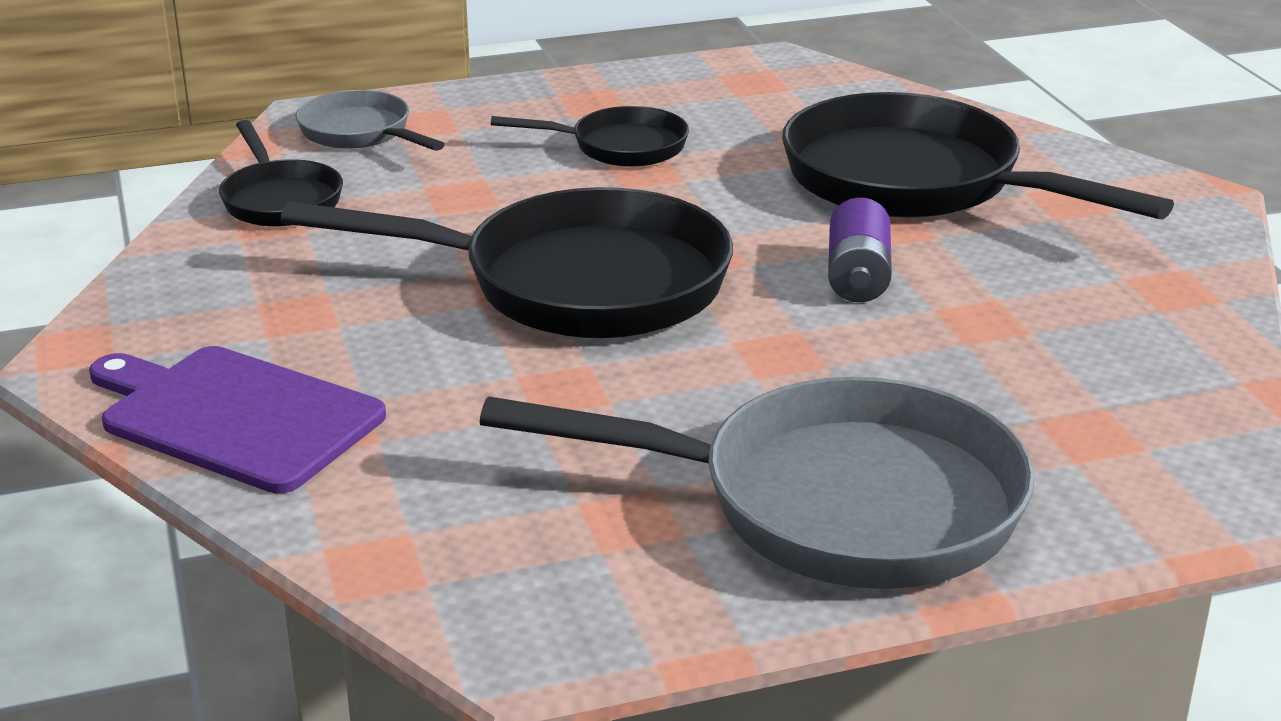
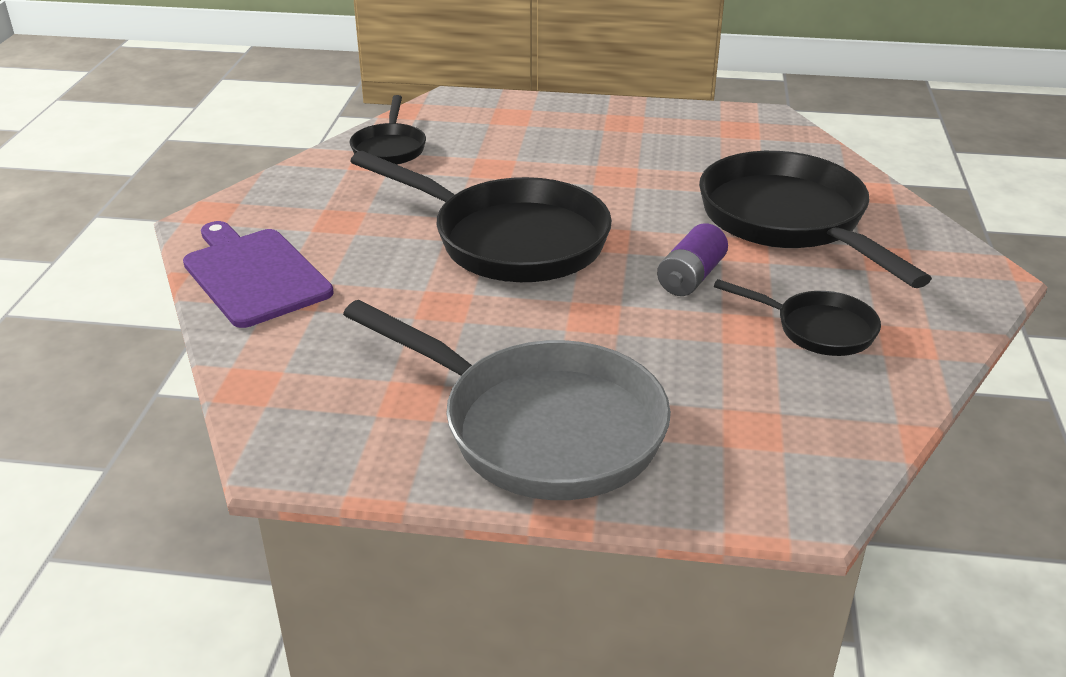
camera: 25 degrees right, 5 degrees up
(360, 133) = (469, 116): grey pan -> none
(620, 147) = (615, 156): black pan -> black pan (817, 329)

